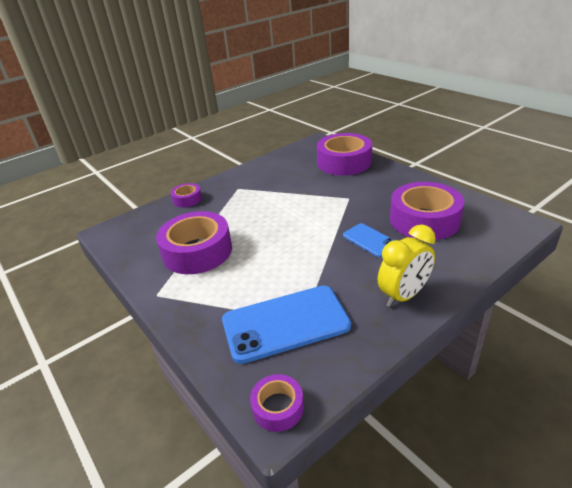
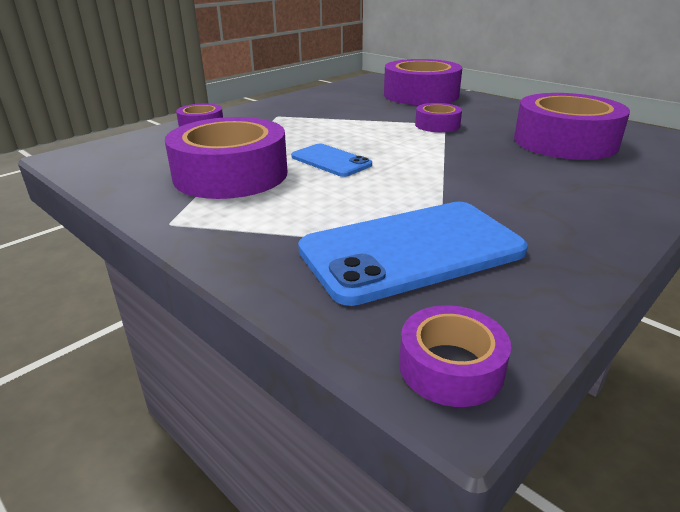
camera: 10 degrees left, 5 degrees down
(343, 200) = (437, 125): none -> purple tape
(370, 240) = (498, 160): blue phone -> blue phone (331, 161)
(404, 295) = (588, 214): yellow clock -> none

